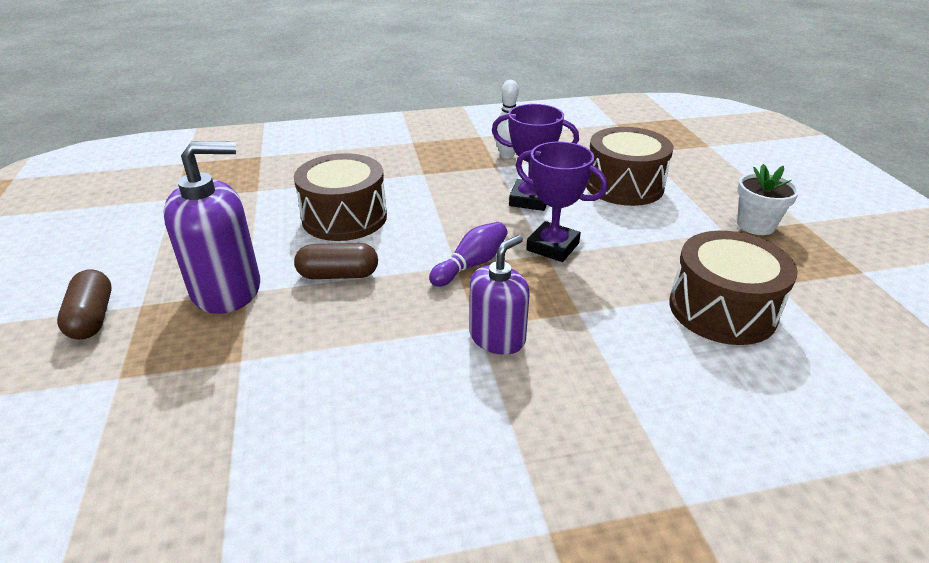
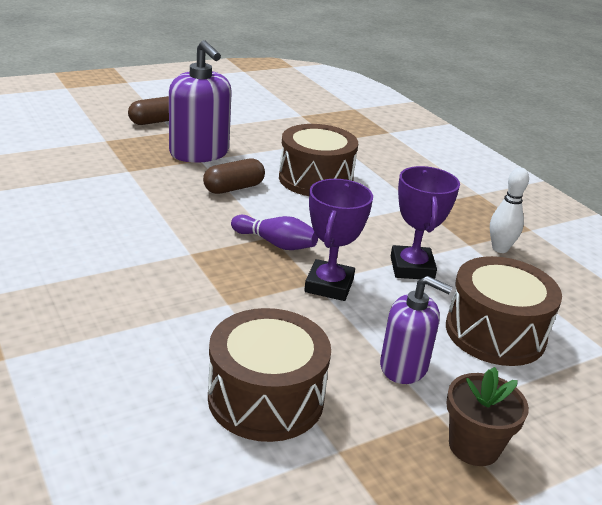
camera: 70 degrees right, 5 degrees down
(338, 275) = (234, 188): brown capsule -> brown capsule turned 75 degrees clockwise
(497, 337) = (178, 263): purple soap dispenser -> purple soap dispenser (404, 366)
(755, 225) = (474, 446): white flower pot -> brown flower pot

